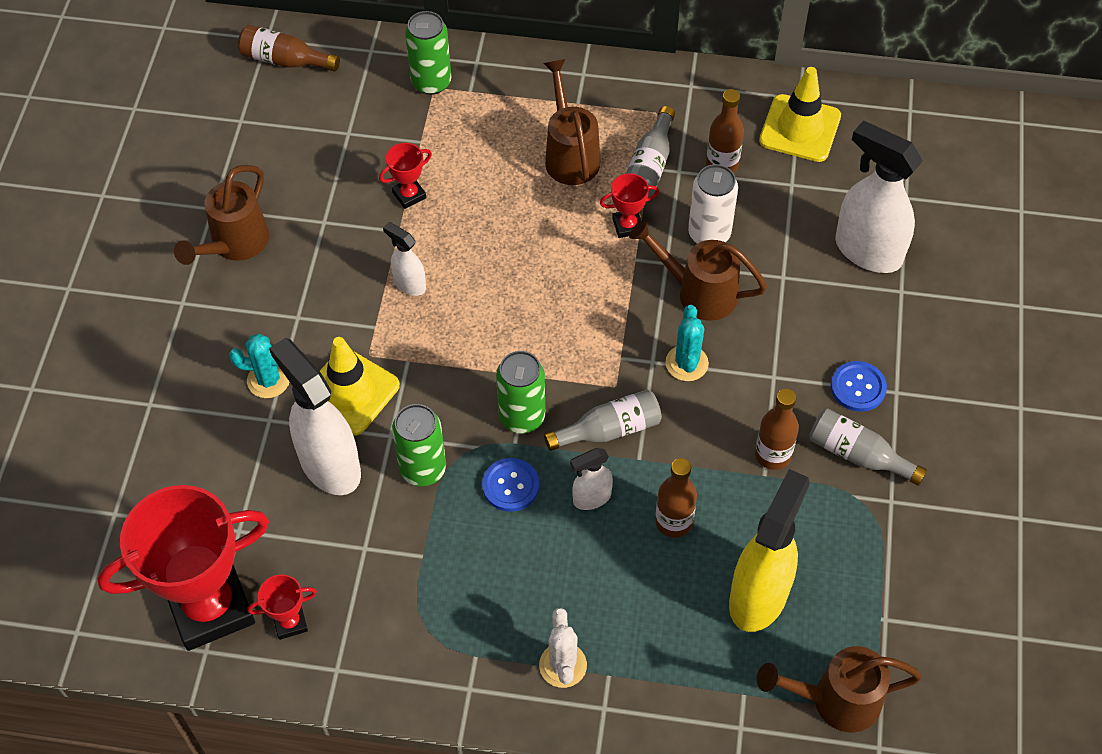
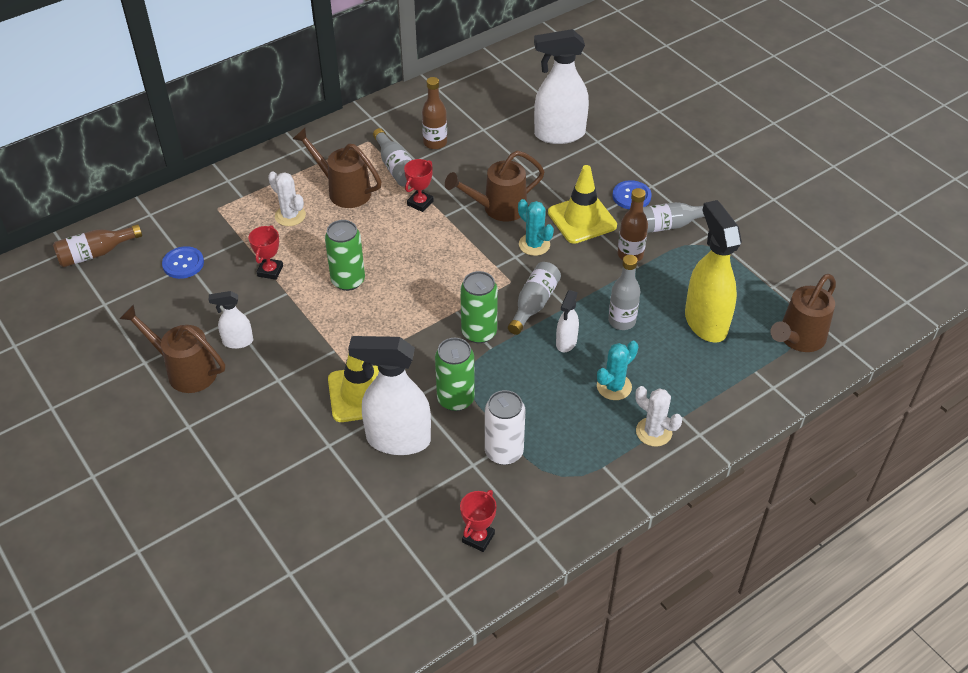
camera: 45 degrees left, 10 degrees down
(210, 607) = (419, 571): red trophy -> none
(235, 244) = (185, 370): brown watering can -> brown watering can turned 135 degrees clockwise
(268, 380) = (301, 425): turquoise cactus -> turquoise cactus (614, 387)
(409, 284) = (328, 314): white spray bottle -> white spray bottle (237, 342)
(431, 82) = (211, 207): green can -> green can (348, 280)
(490, 146) = (290, 216): none -> white cactus
(510, 486) = (515, 370): blue button -> blue button (183, 263)
(673, 522) = (621, 321): brown bottle -> grey bottle
(709, 233) = (469, 178): white can -> white can (504, 452)
(800, 128) = (455, 102): yellow traffic cone -> yellow traffic cone (582, 219)

